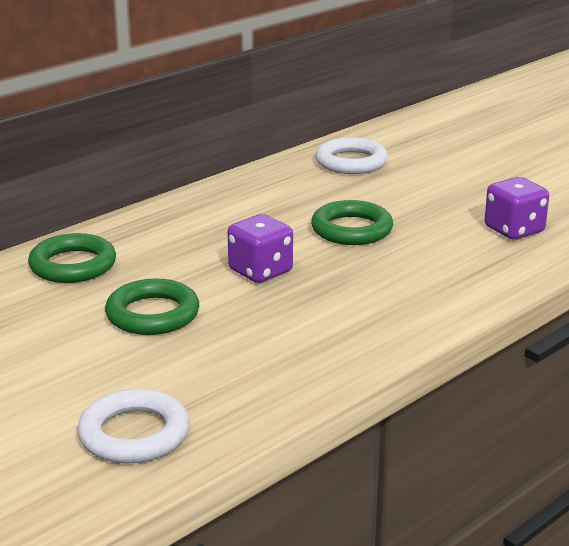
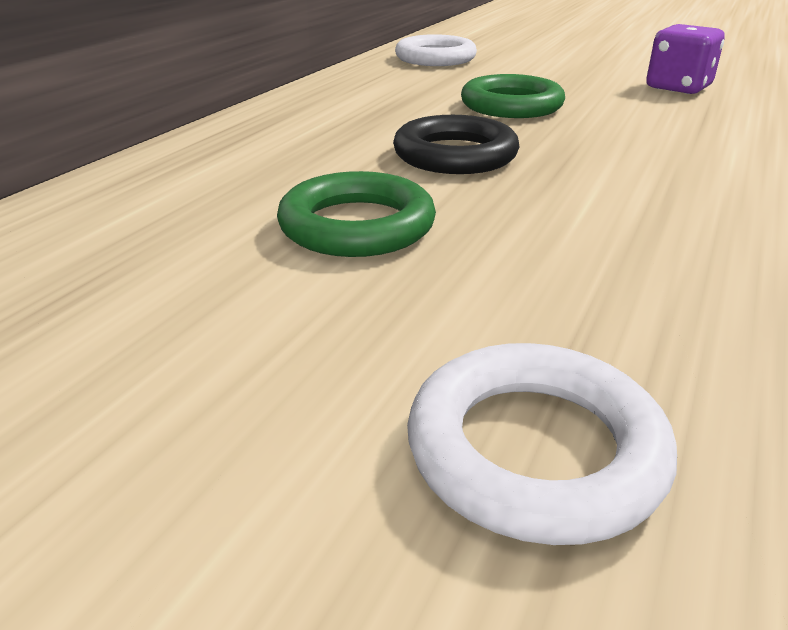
camera: 20 degrees left, 5 degrees up
(73, 265) = (175, 183): green ring -> none
(260, 271) = (455, 155): purple dice -> black ring

